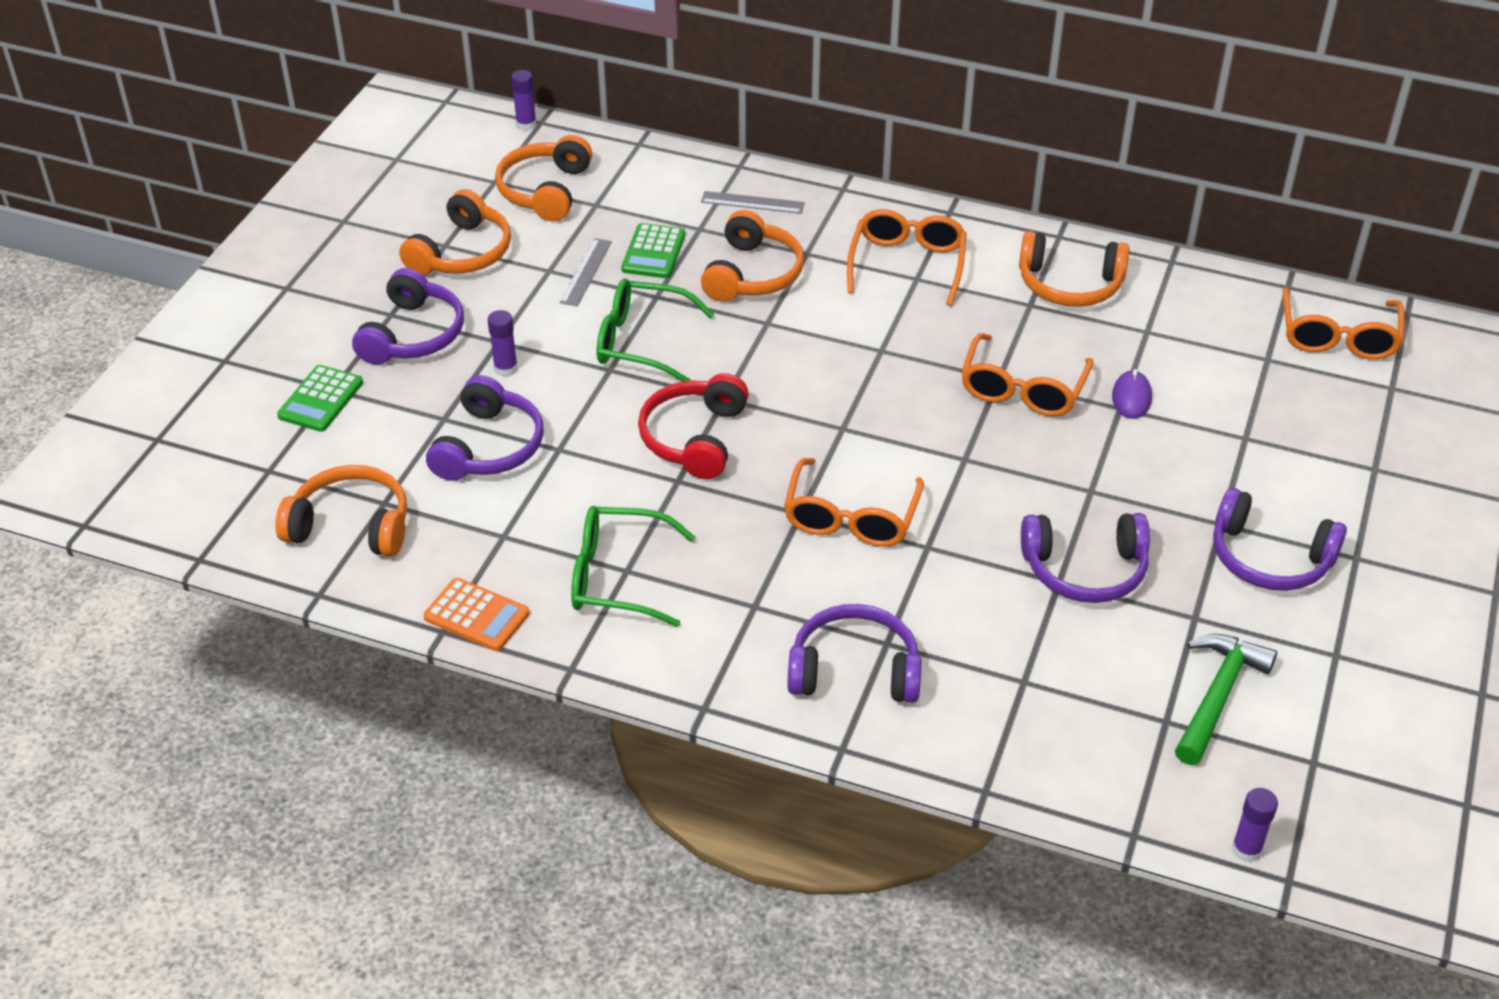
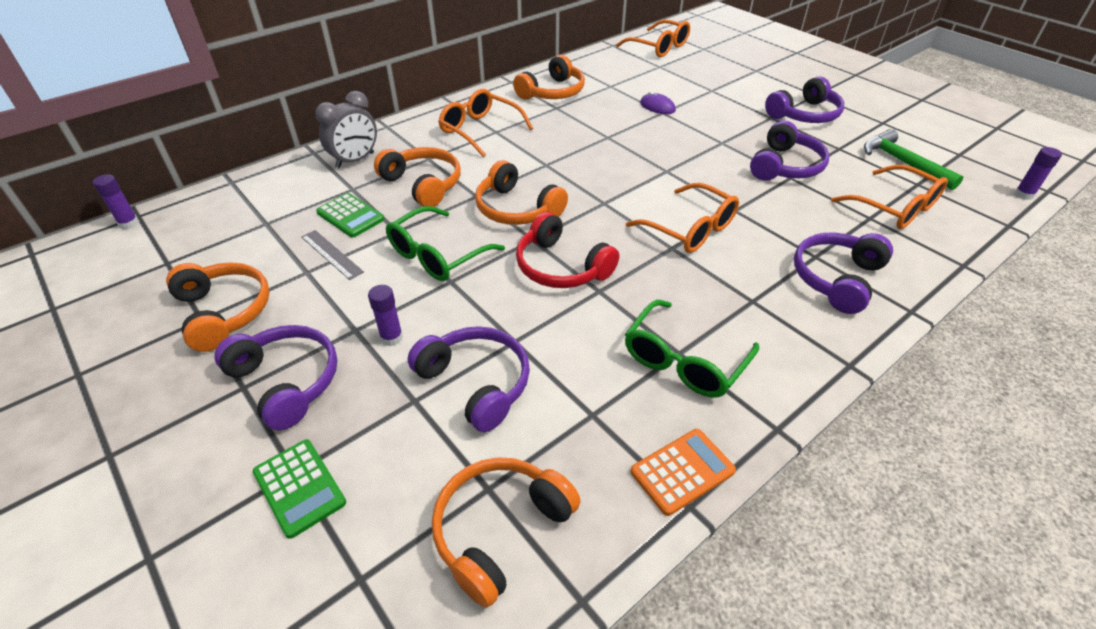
camera: 60 degrees left, 0 degrees up
(545, 191) = (216, 241): orange headphones -> orange headphones (516, 209)
(752, 202) = (355, 160): grey ruler -> grey clock
(1022, 389) = (623, 133): orange glasses -> orange glasses (895, 208)

